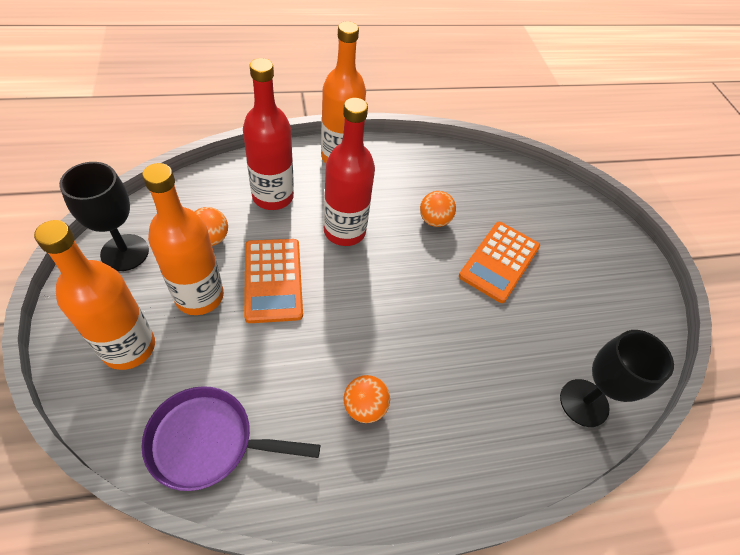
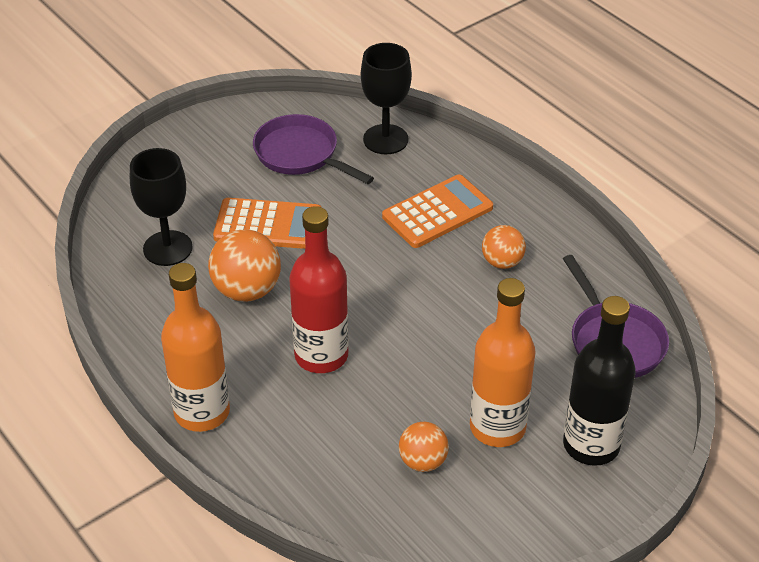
camera: 110 degrees left, 10 degrees down
(125, 252) = (502, 524): black goblet -> black goblet (167, 248)
(129, 347) = (591, 445): orange bottle -> black bottle
(273, 196) = (319, 442): red bottle -> none
(273, 280) = (431, 381): orange calculator -> orange calculator (437, 212)
(434, 220) = (247, 290): orange ball -> orange ball, size x1.61
(582, 323) = (300, 154): none -> purple pan

